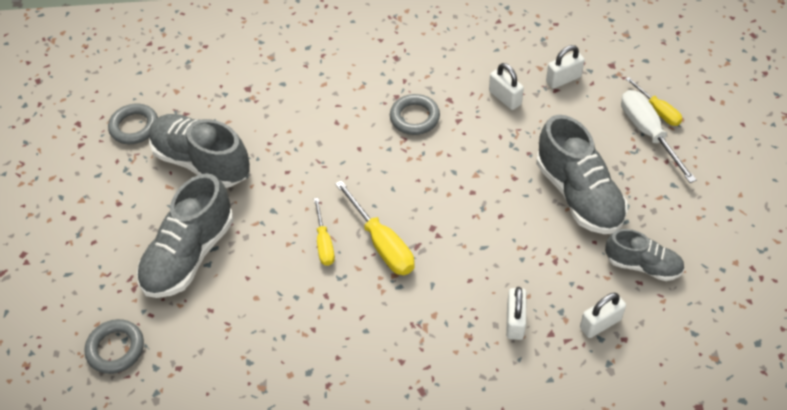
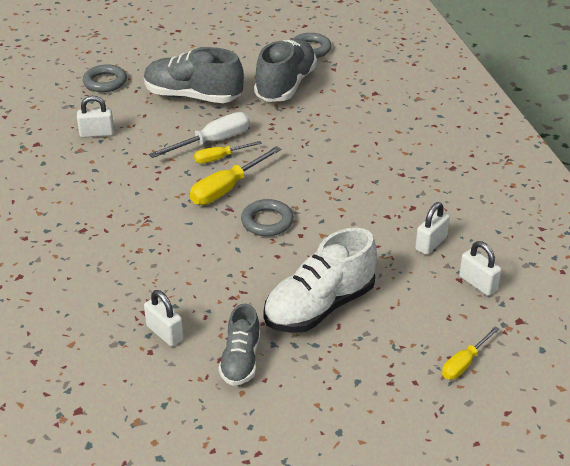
camera: 75 degrees right, 15 degrees down
(414, 117) = (379, 188): grey ring -> grey ring (267, 221)
(515, 321) = (158, 276): white padlock -> white padlock (97, 133)
(578, 195) = (319, 307): grey shoe -> white shoe
(648, 133) = (425, 356): white screwdriver -> white screwdriver (212, 142)

